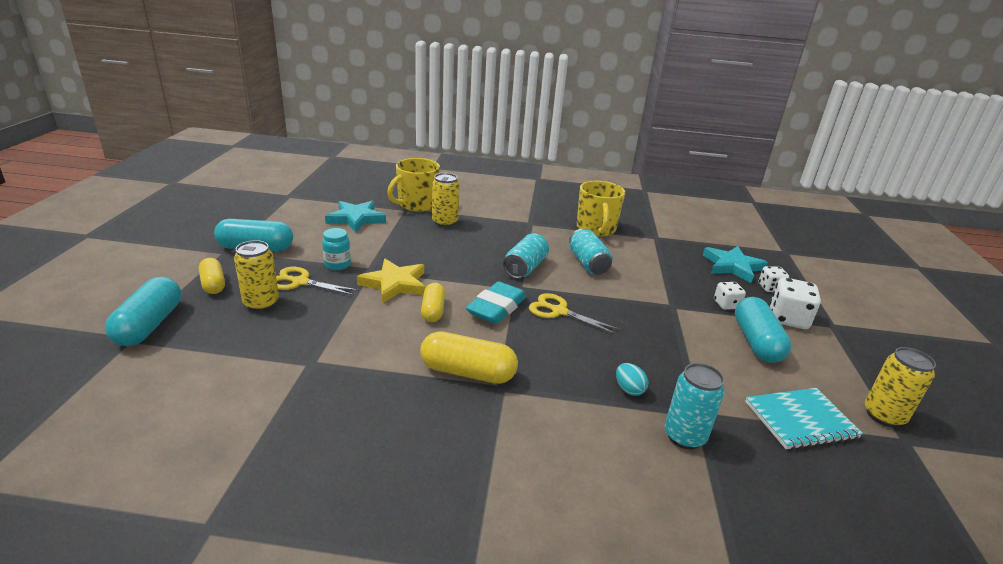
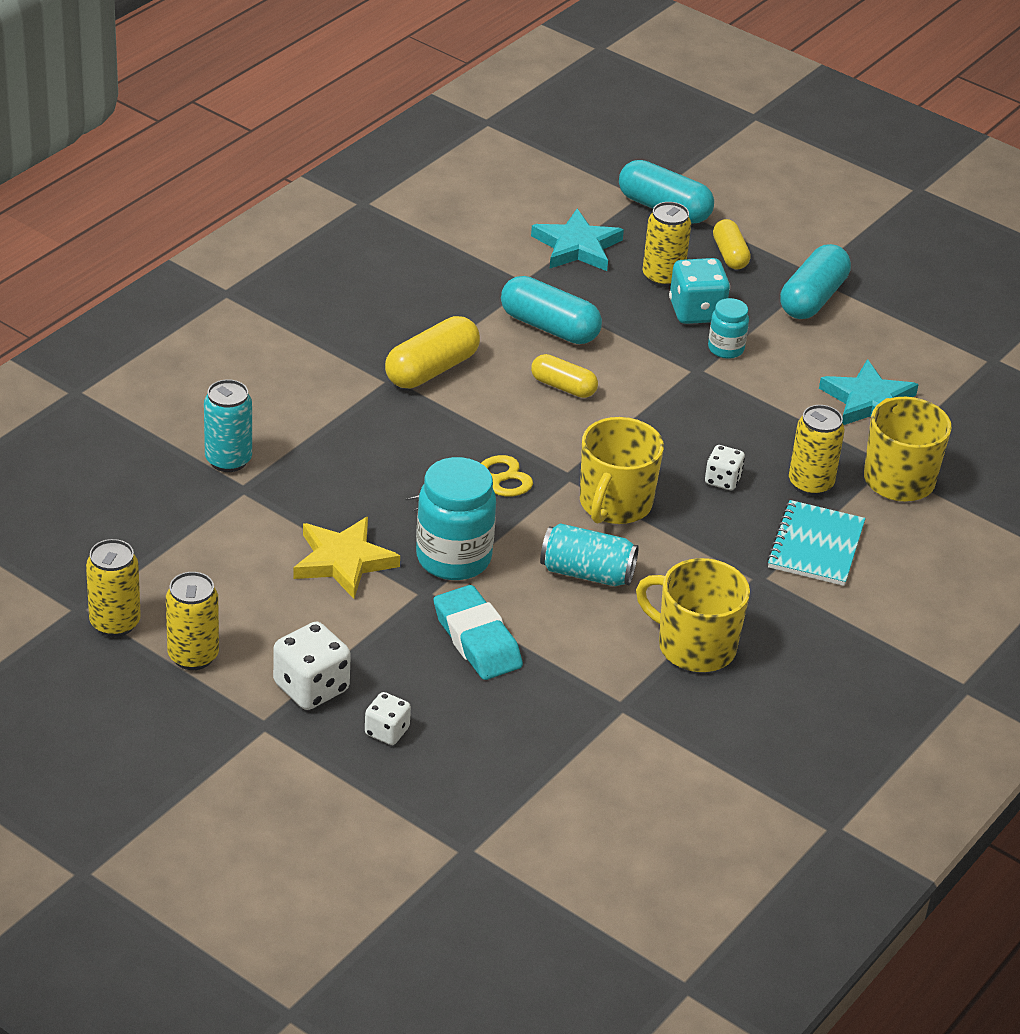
camera: 120 degrees right, 10 degrees up
(213, 284) = (729, 255): yellow capsule -> yellow capsule turned 75 degrees clockwise
(300, 282) = (696, 312): yellow scissors -> turquoise dice
(394, 284) = (645, 378): yellow star -> yellow star (343, 561)
(496, 308) = (533, 436): turquoise eraser -> turquoise eraser (477, 640)
(525, 268) = (615, 504): turquoise can -> yellow mug
(629, 389) = (316, 461): turquoise egg -> none
(635, 305) = (453, 558): none -> turquoise jar
(726, 305) = (387, 648): white dice -> white dice (722, 480)
(732, 266) = (471, 735): turquoise star -> turquoise star (577, 246)
(756, 342) = (297, 617): turquoise capsule -> turquoise capsule (549, 327)
(800, 420) = (171, 554): turquoise notebook -> turquoise notebook (816, 546)
(843, 369) = (193, 656): none -> yellow can

